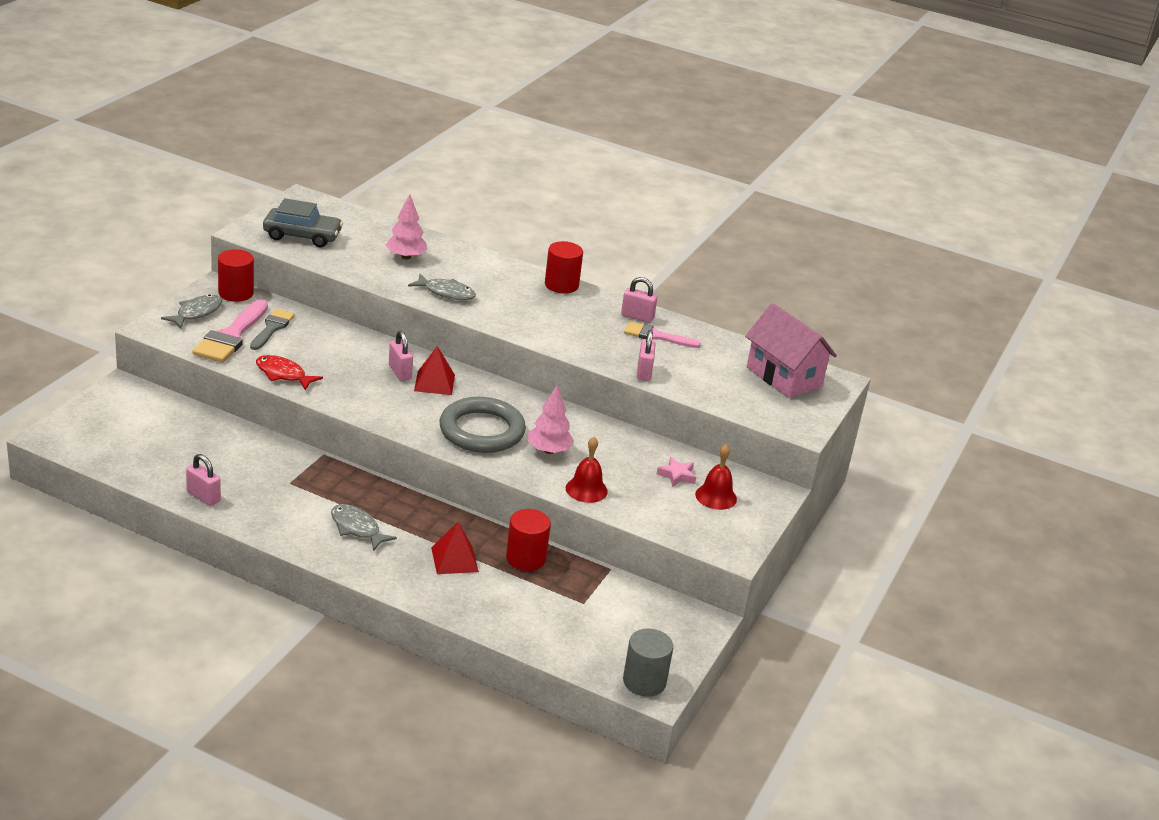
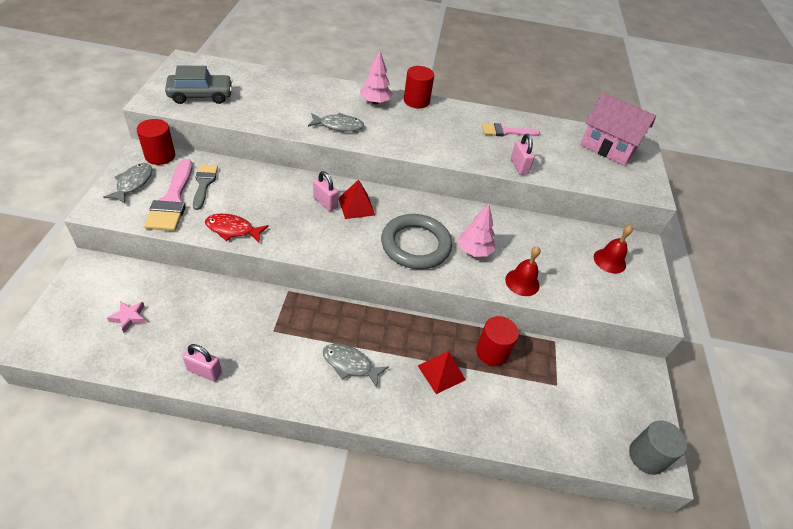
camera: 20 degrees left, 15 degrees up
(406, 257) = (291, 99): pink tree -> pink tree (375, 102)
(637, 317) = (483, 117): pink padlock -> none
(677, 475) = (572, 248): pink star -> pink star (129, 317)

